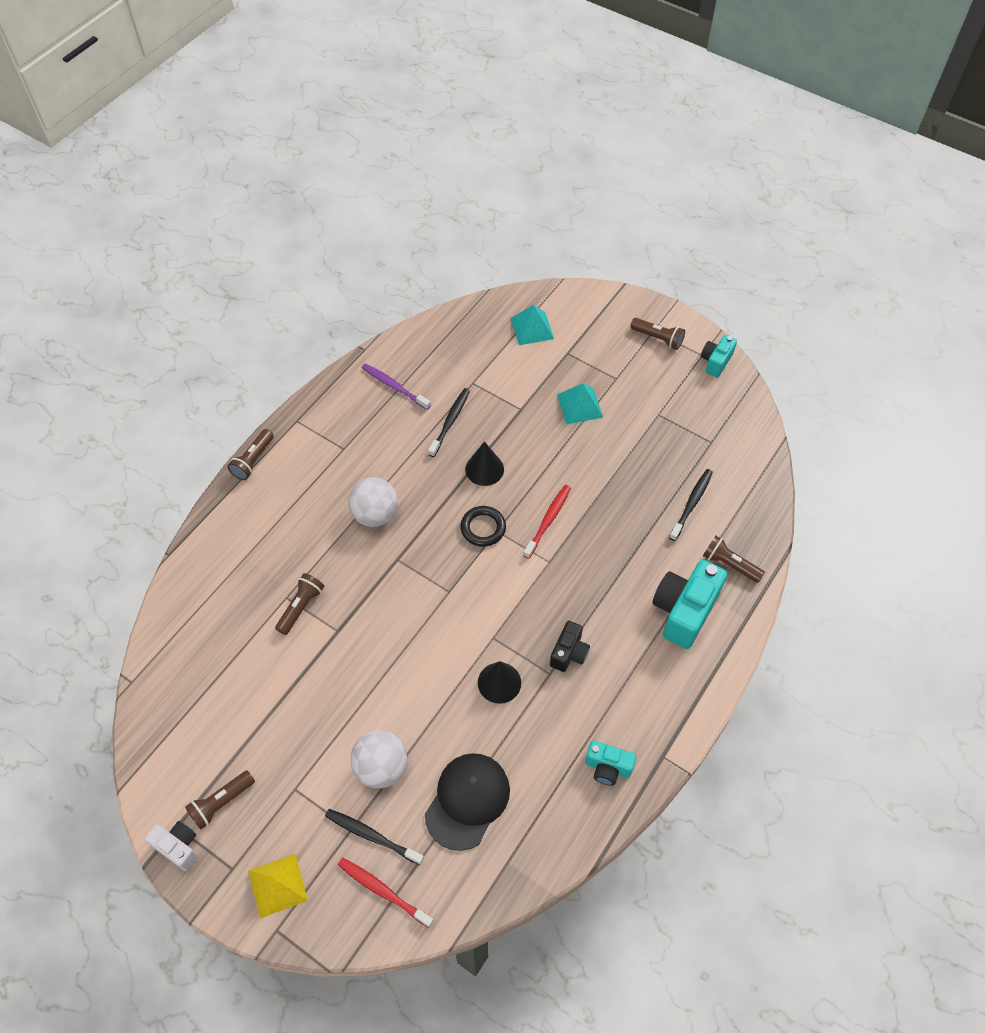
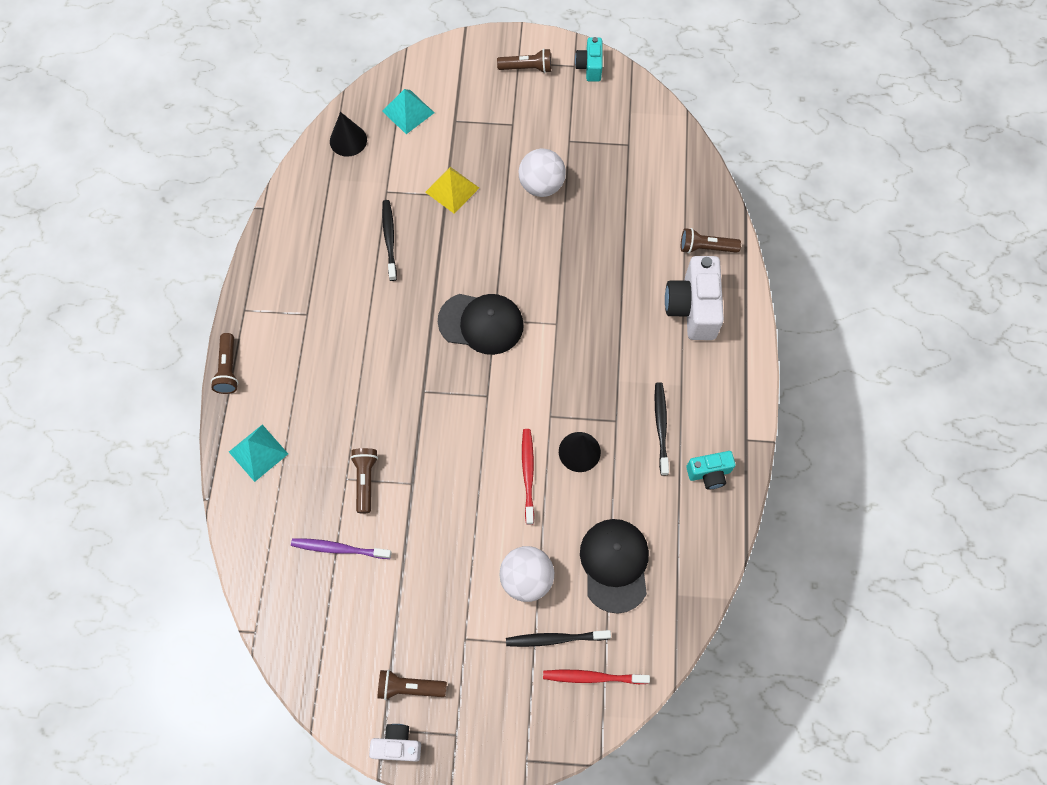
camera: 30 degrees left, 10 degrees up
(221, 803) = (409, 687): brown flashlight -> brown flashlight turned 75 degrees clockwise
(277, 885) = (503, 725): yellow pyramid -> yellow pyramid (452, 190)
(375, 514) = (377, 361): white ball -> white ball (541, 185)
(394, 386) = (315, 230): purple toothbrush -> purple toothbrush (338, 548)
(483, 528) = (481, 323): black ring -> black cap
(484, 469) = (448, 268): black cone -> black cone (348, 140)
(548, 520) = (533, 286): red toothbrush -> red toothbrush (528, 474)
(569, 653) = (621, 395): black camera -> none
(579, 405) = (496, 166): turquoise pyramid -> turquoise pyramid (258, 452)
(684, 611) = (693, 308): turquoise camera -> white camera
(692, 503) = (644, 209): black toothbrush -> black toothbrush (661, 426)

